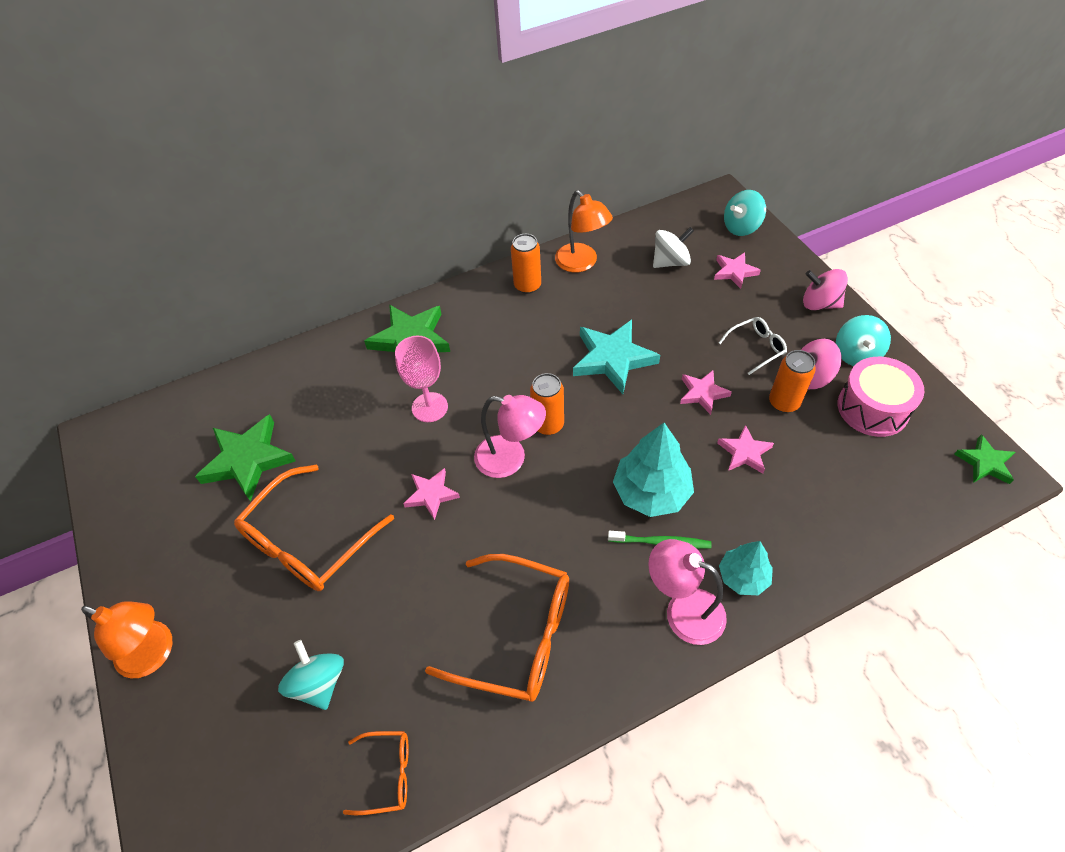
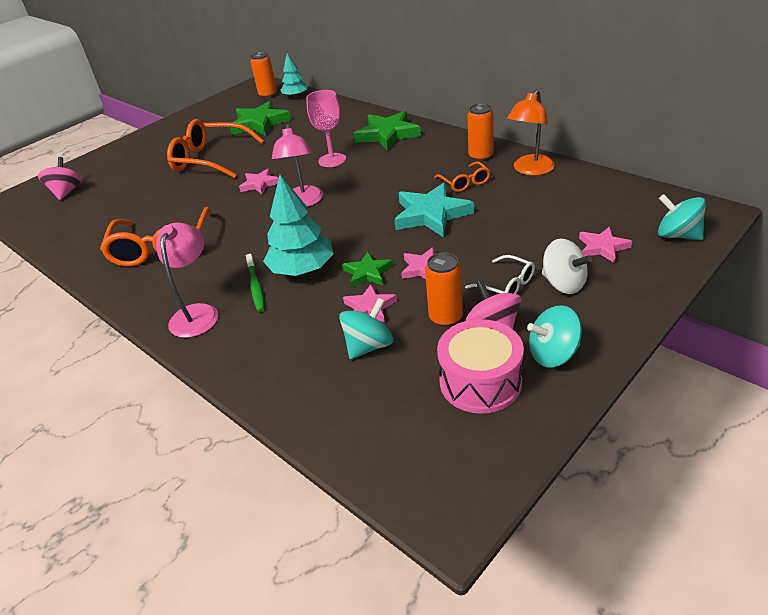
camera: 70 degrees right, 15 degrees down
(154, 654) = (130, 146): orange lamp -> none
(319, 683) = (119, 194): turquoise spinning top -> turquoise spinning top (369, 346)
(387, 774) = (66, 233): orange glasses -> orange glasses (465, 182)
(548, 424) = (343, 207): orange can -> orange can (268, 95)
(670, 262) = (578, 210): white spinning top -> white spinning top (563, 284)
(743, 576) = (237, 337): turquoise tree -> turquoise tree (295, 96)
(819, 303) = (610, 312): pink spinning top -> pink spinning top (67, 192)
(985, 463) = (456, 493): green star -> green star (367, 273)

